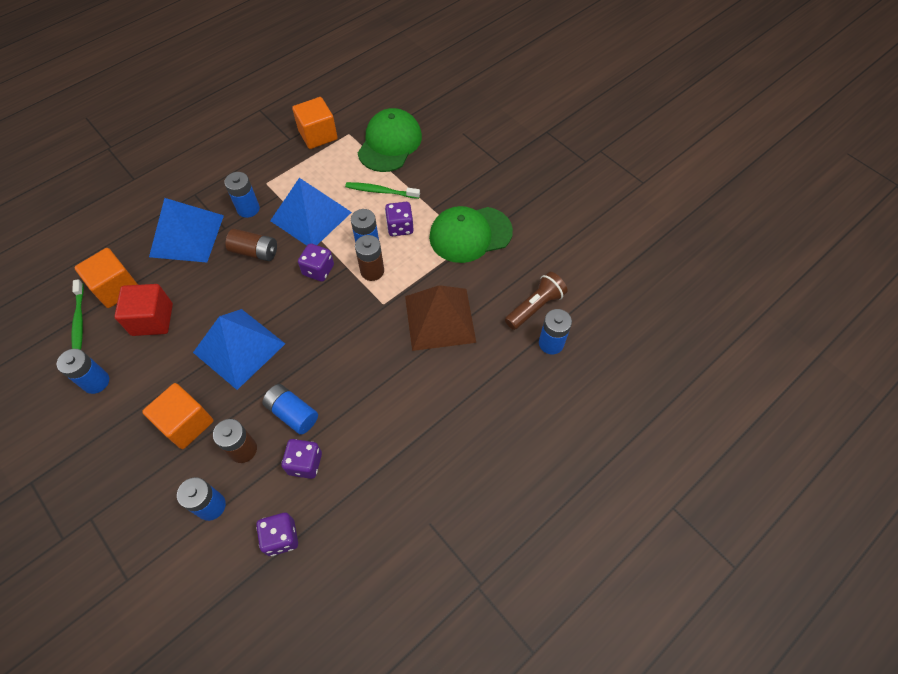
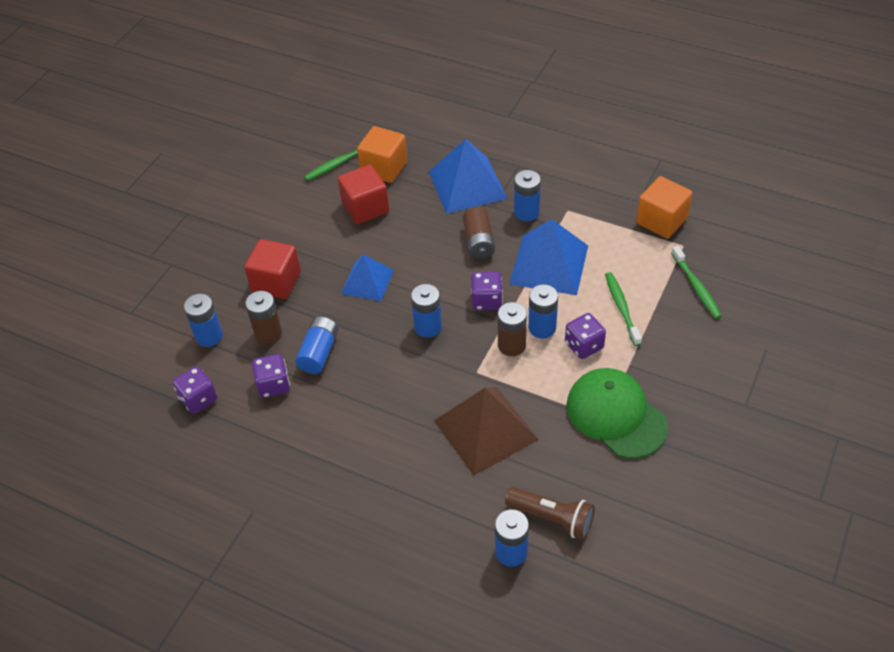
camera: 70 degrees right, 10 degrees down
(96, 382) = (288, 204): blue battery -> blue battery (428, 327)
(186, 423) = (276, 282): orange cube -> red cube
(239, 348) = (367, 281): blue pyramid -> blue pyramid, size x0.62
(390, 143) = (696, 287): green cap -> green toothbrush

